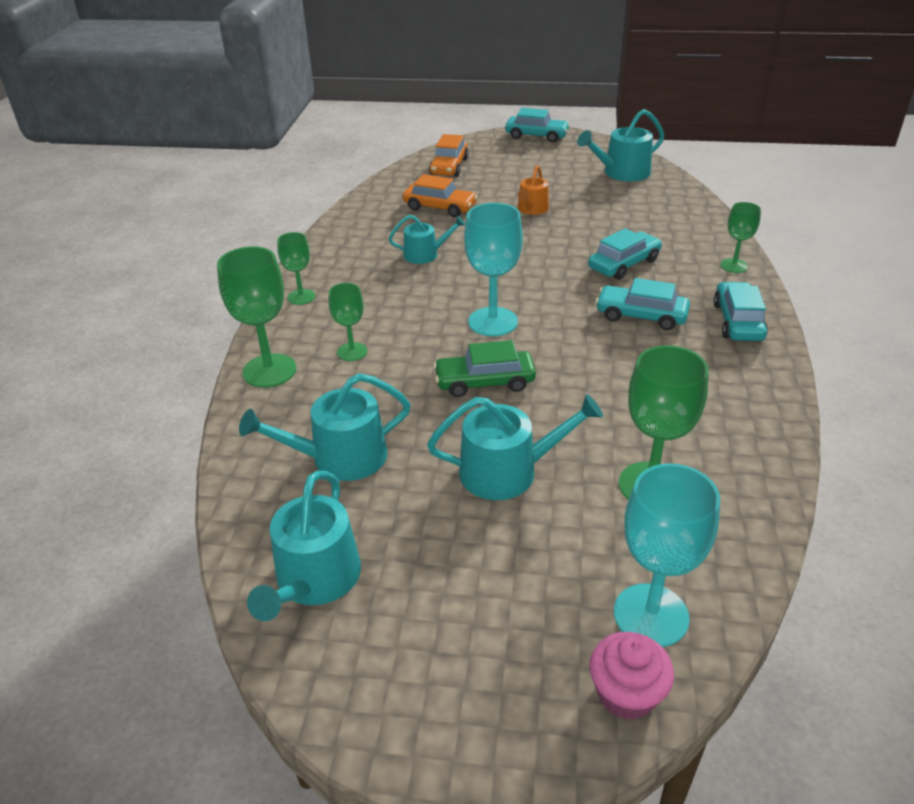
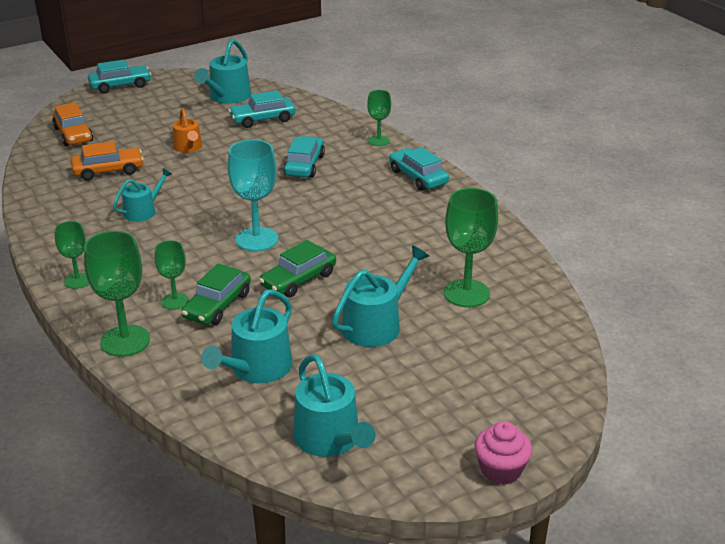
camera: 40 degrees left, 5 degrees down
(382, 373) = (217, 305): none -> green car
(626, 693) = (559, 397): pink cupcake -> pink cupcake (501, 470)
(641, 316) = (354, 196): turquoise car -> turquoise car (263, 119)
(651, 615) = (534, 356): turquoise goblet -> none

